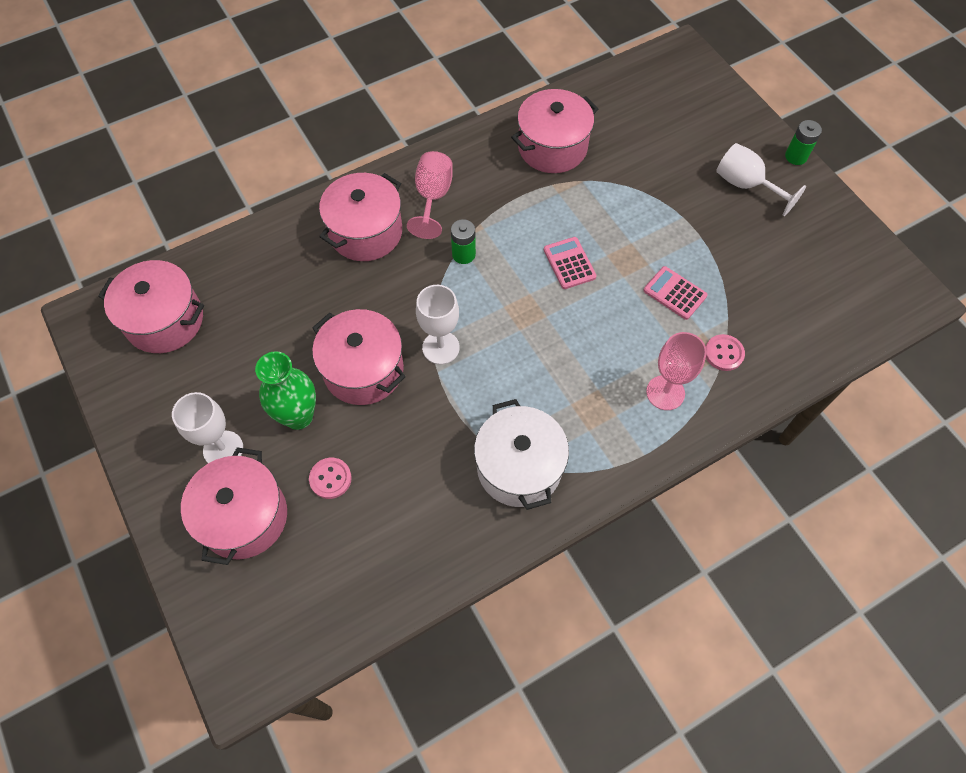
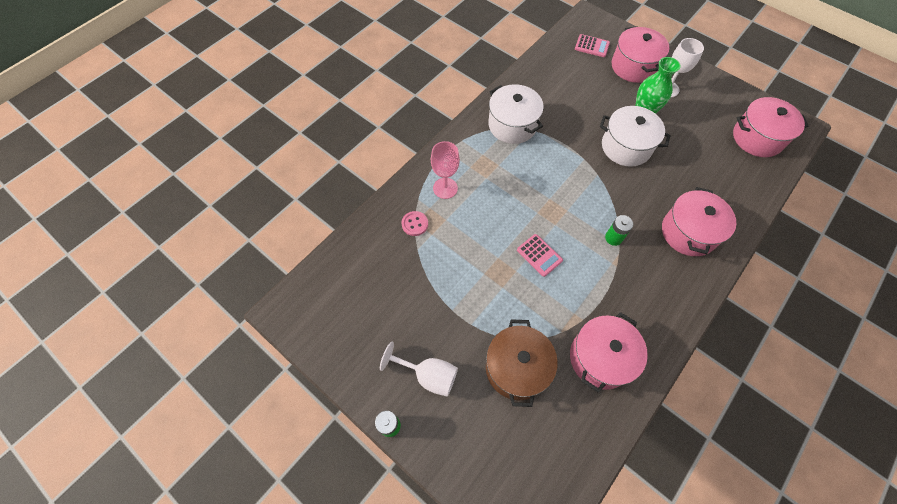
camera: 160 degrees right, 0 degrees up
(330, 479) = (605, 92): pink button -> none
(363, 370) = (626, 147): pink pot -> white pot
(433, 197) = (662, 276): pink goblet -> none
(441, 347) = (590, 172): white goblet -> none
(646, 164) = (516, 368): none -> brown pot
(674, 293) = (458, 256): pink calculator -> pink calculator (592, 46)

